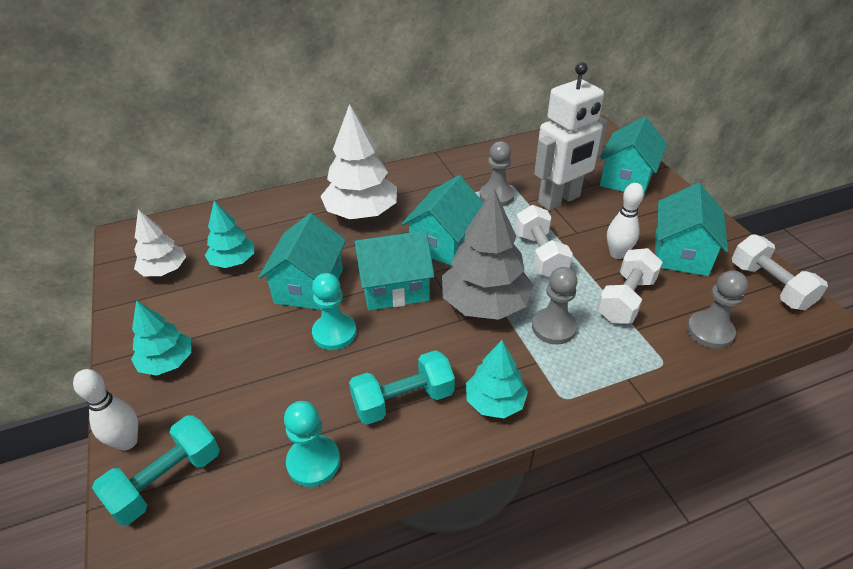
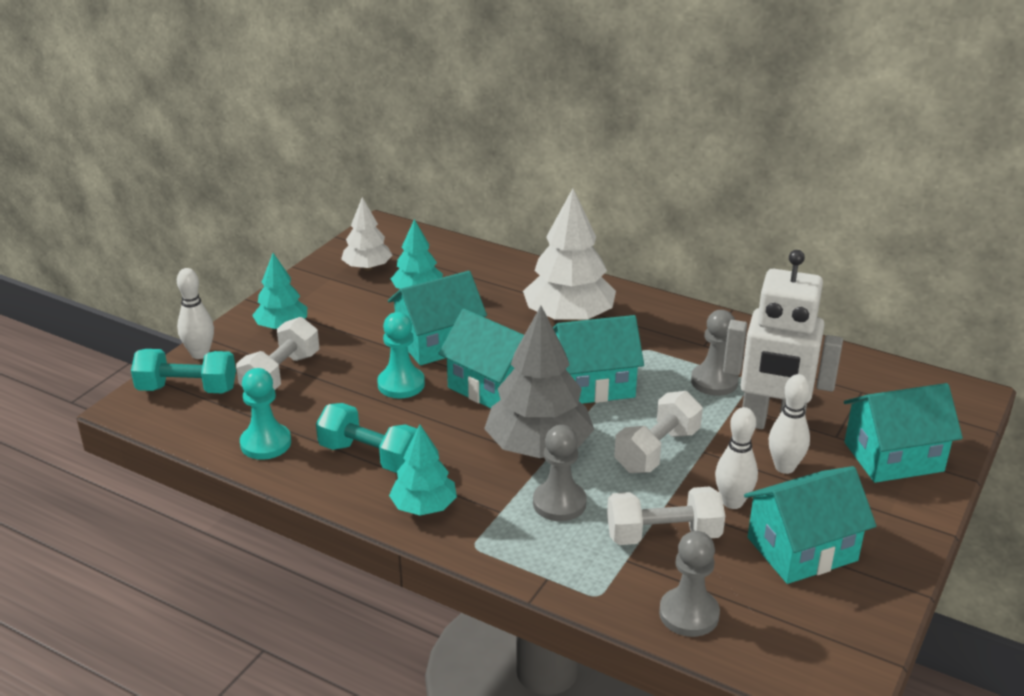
camera: 50 degrees right, 10 degrees down
(602, 217) = (784, 467): none -> white bowling pin
(769, 286) = (836, 640): white dumbbell -> white dumbbell (281, 374)

